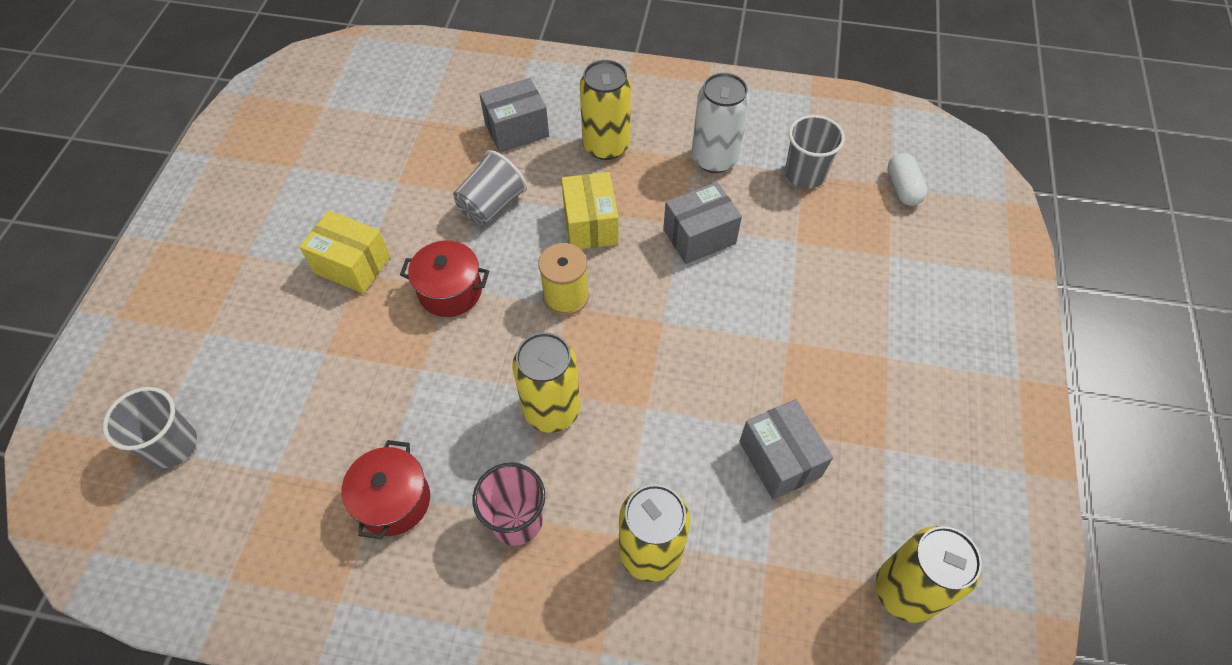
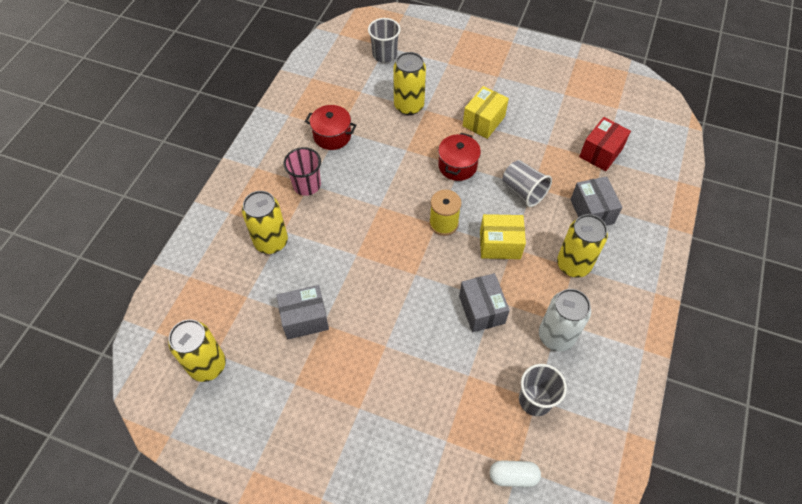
camera: 100 degrees right, 0 degrees up
(411, 122) = (601, 153): none -> red box
(551, 409) = (366, 207): yellow can -> yellow can (409, 106)

